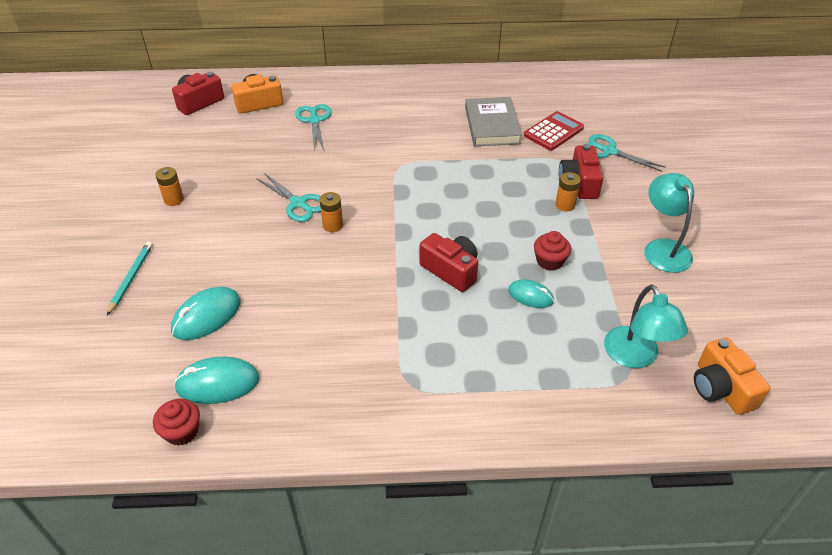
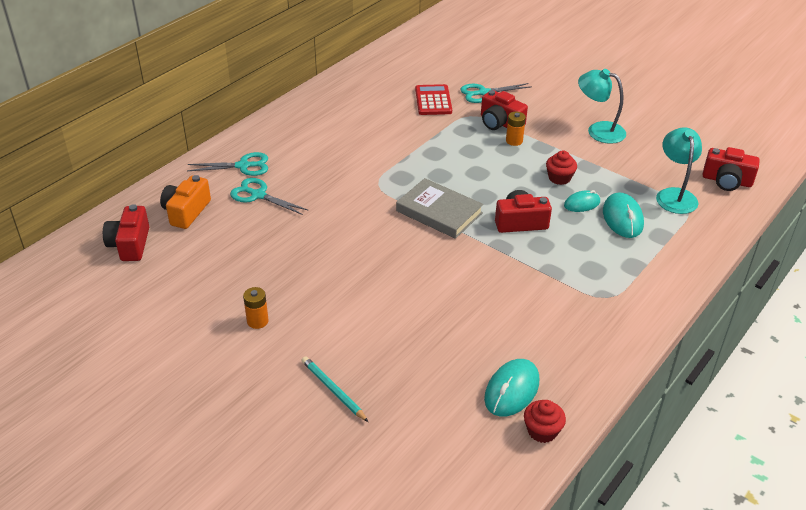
camera: 50 degrees left, 5 degrees down
(206, 316) = (431, 365): turquoise mouse -> turquoise mouse (622, 218)
(298, 203) = (356, 255): turquoise scissors -> turquoise scissors (243, 166)
(333, 225) = (405, 251): orange battery -> none
(491, 125) = (389, 120): grey book -> grey book (439, 212)
(635, 357) = (674, 195): turquoise lamp -> turquoise lamp turned 120 degrees counterclockwise
(721, 388) = (727, 181): orange camera -> red camera

